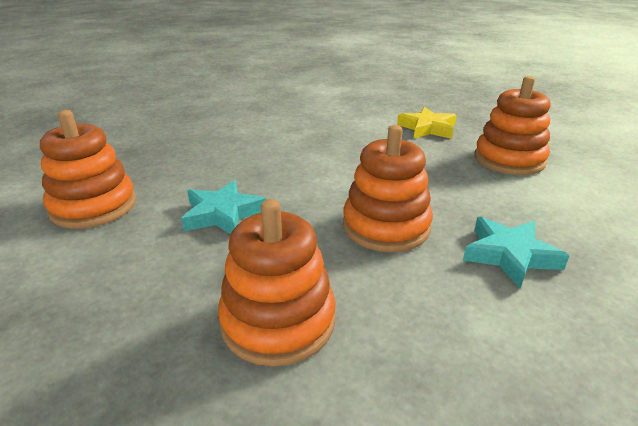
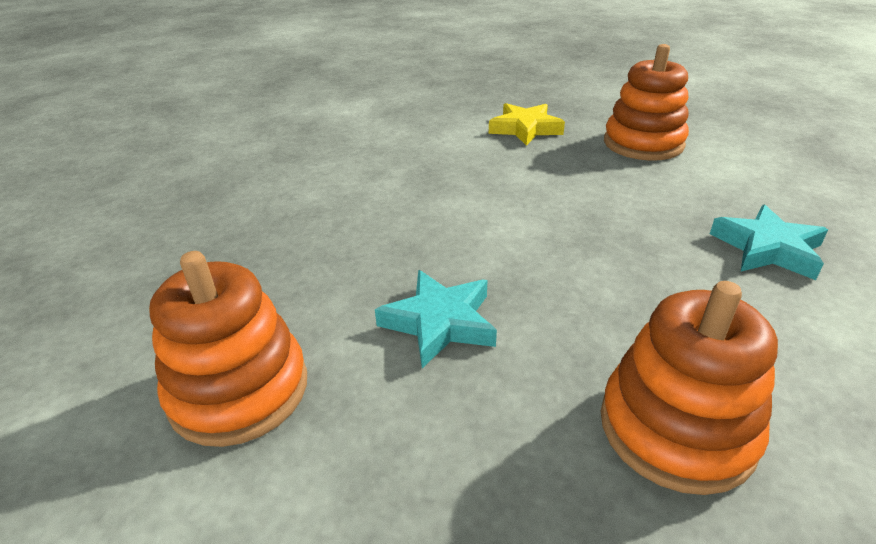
camera: 30 degrees left, 5 degrees up
(386, 227) = (632, 263): orange stacking toy -> none

